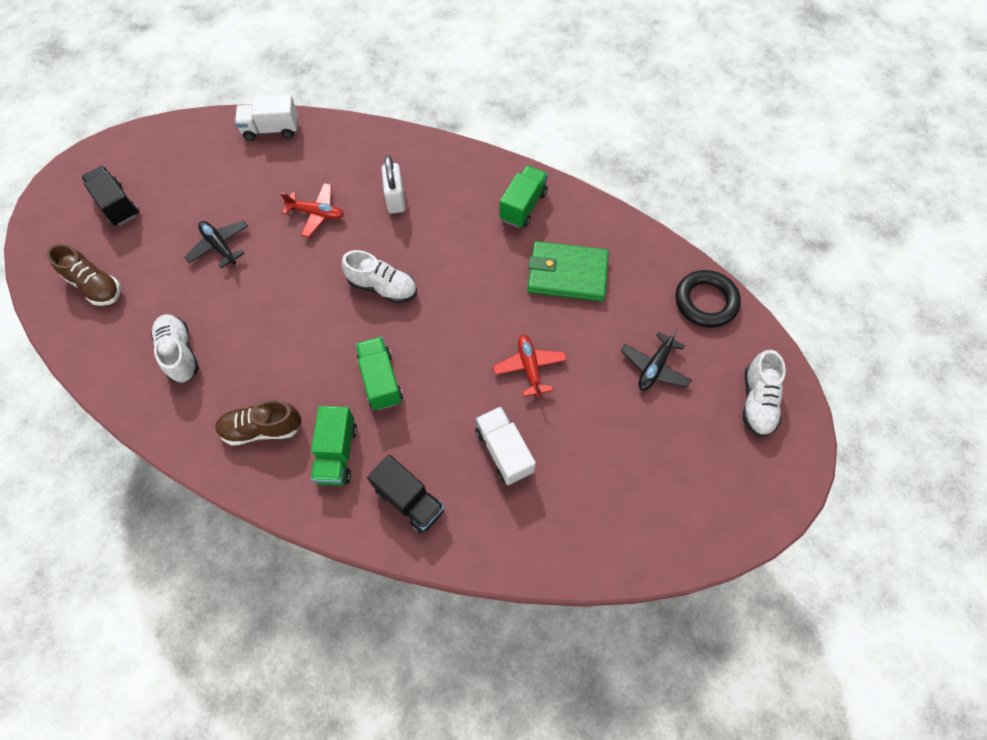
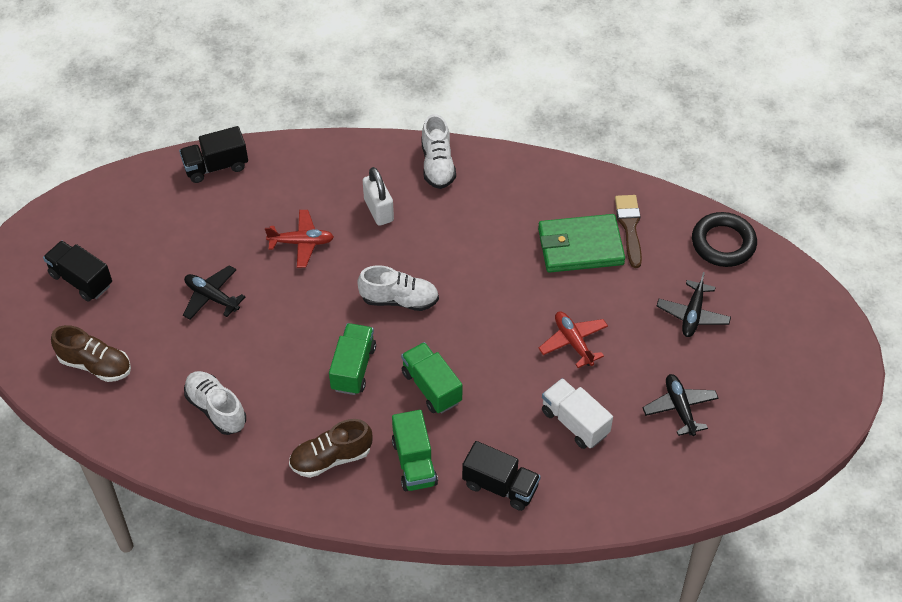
camera: 15 degrees left, 10 degrees down
(271, 130) = (216, 166): white truck -> black truck
(523, 206) = (513, 190): green truck -> green truck (353, 368)
(612, 462) = (679, 408): none -> black plane
(620, 265) = (629, 227): none -> brown brush
(757, 401) = (797, 323): white shoe -> white shoe (437, 165)

